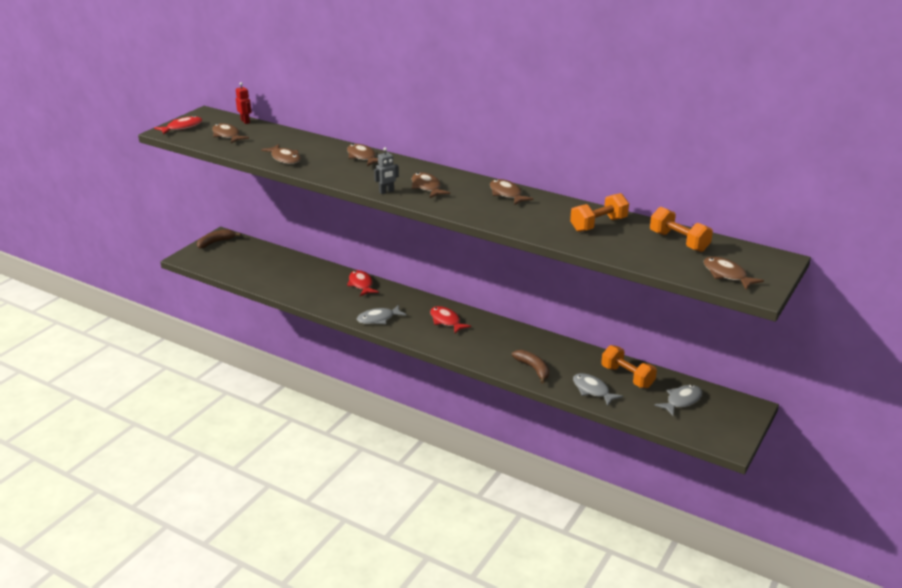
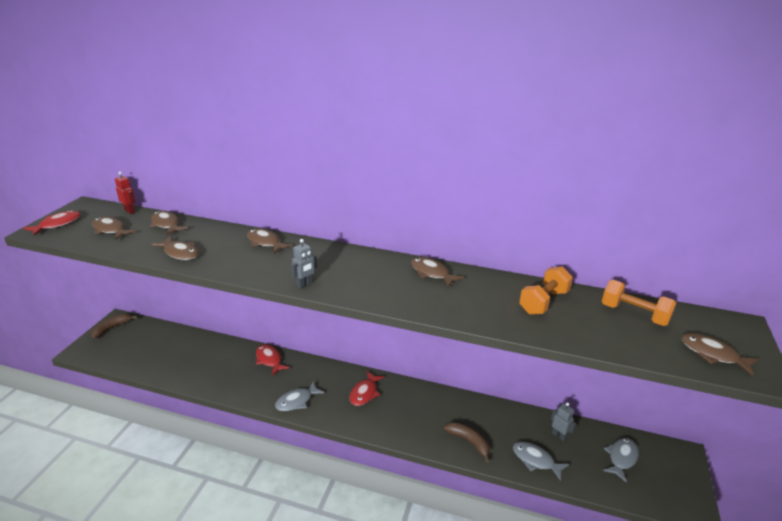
camera: 15 degrees left, 0 degrees up
(427, 187) = (346, 273): brown fish -> brown fish (166, 224)
(446, 321) = (364, 393): red fish -> red fish turned 105 degrees counterclockwise
(627, 377) = (559, 435): orange dumbbell -> grey robot

